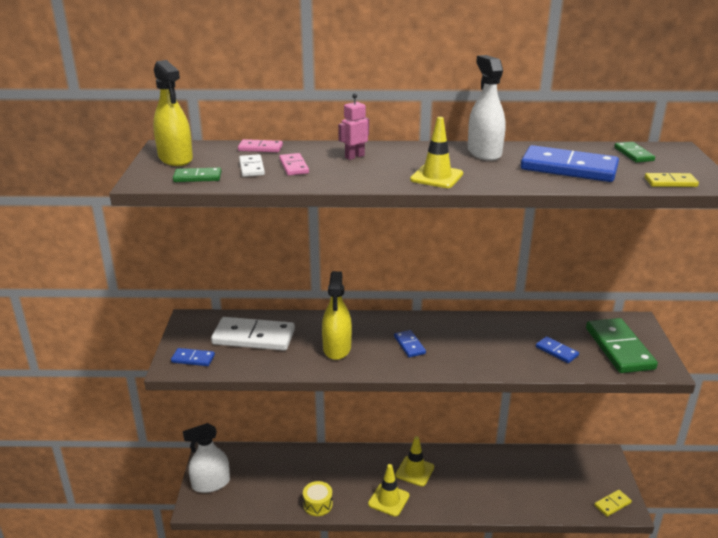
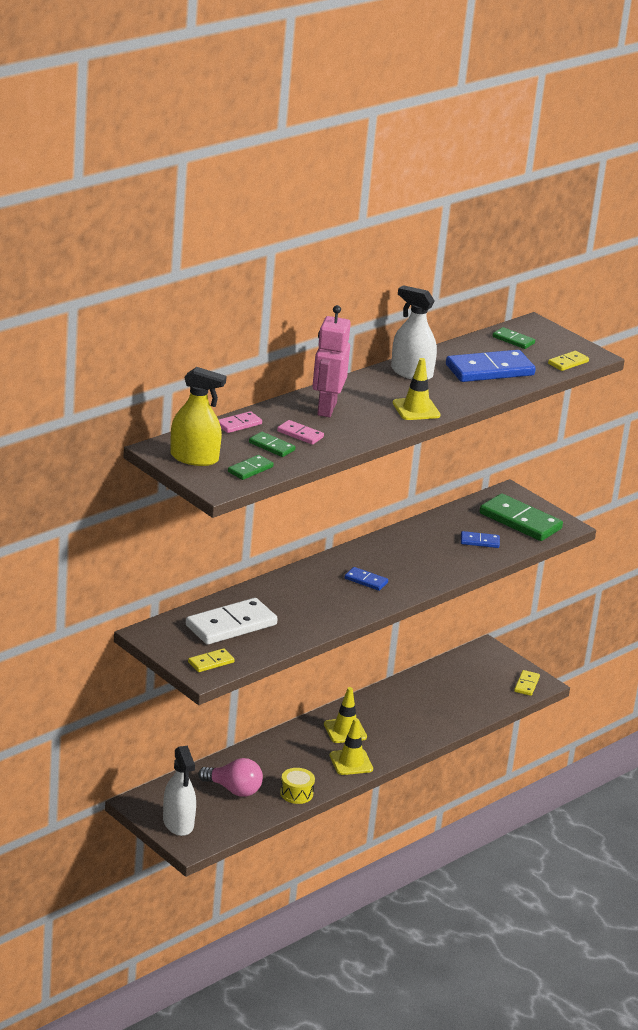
camera: 45 degrees left, 0 degrees up
(193, 359) = (211, 662): blue domino -> yellow domino
(211, 483) = (178, 823): white spray bottle -> white spray bottle turned 45 degrees counterclockwise
(252, 168) = (271, 446): white domino -> green domino
(279, 477) = (234, 790): none -> pink light bulb
(337, 348) = (313, 606): yellow spray bottle -> none
(354, 156) = (326, 409): pink robot -> pink robot, size x1.80

